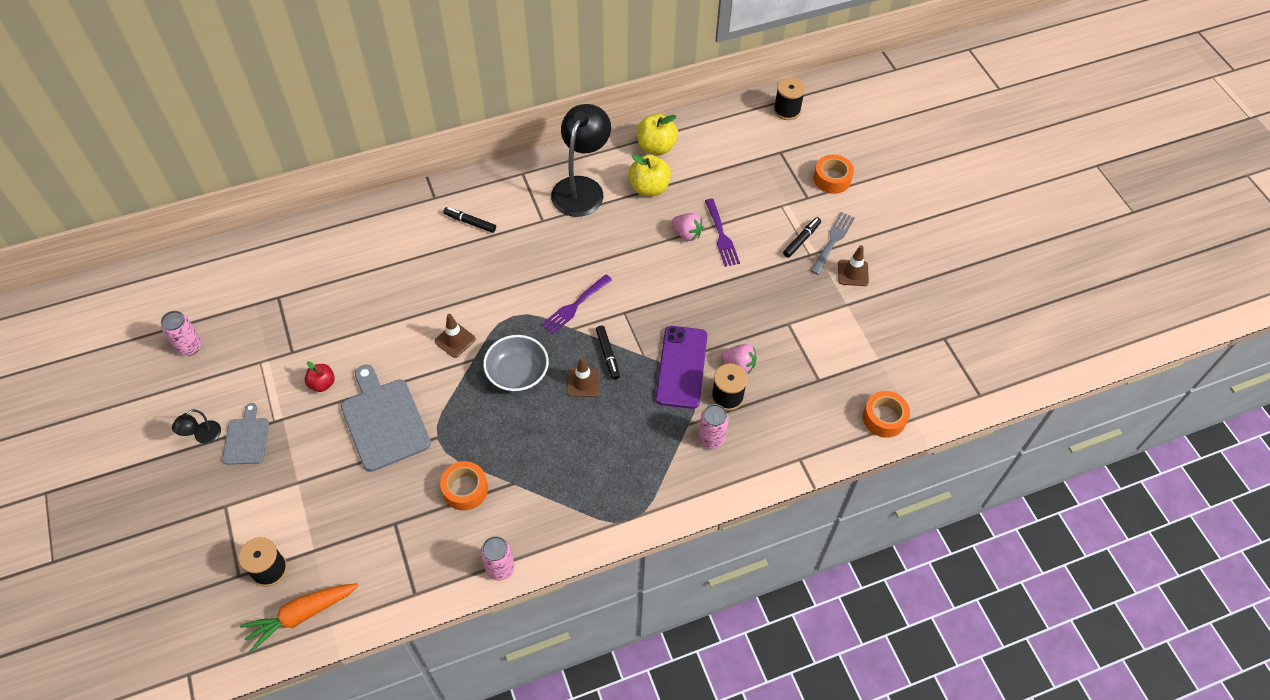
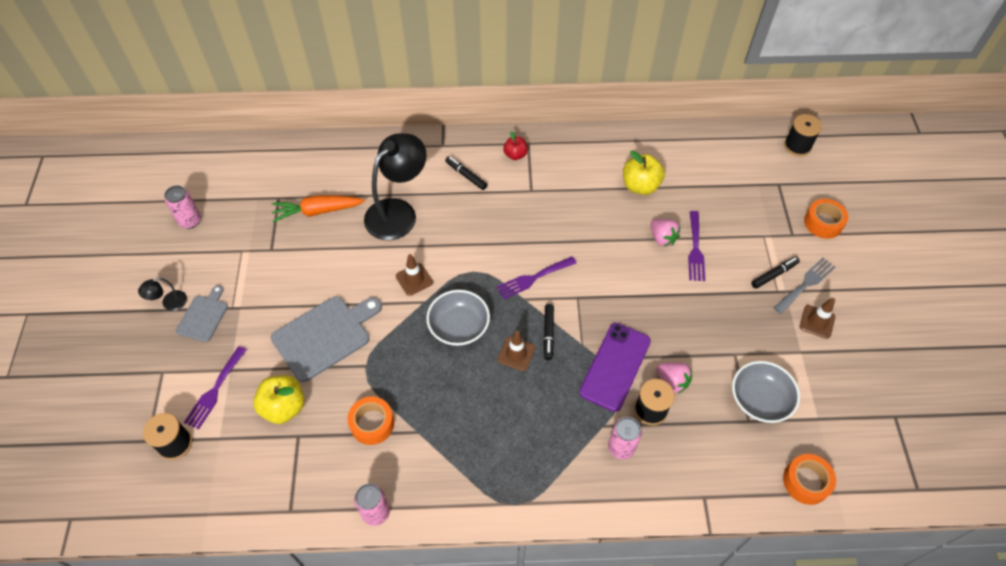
camera: 20 degrees right, 0 degrees up
(290, 507) = (215, 390): none -> purple fork
(301, 615) = (185, 497): orange carrot -> orange carrot (317, 211)
(322, 384) = (285, 286): red apple -> red apple (515, 155)
(384, 421) = (324, 336): grey cutting board -> grey cutting board turned 60 degrees clockwise
(581, 188) = (577, 170): black lamp -> black lamp (398, 212)
(656, 147) = (659, 150): yellow apple -> yellow apple (284, 407)
(822, 358) = (759, 400): none -> grey bowl

